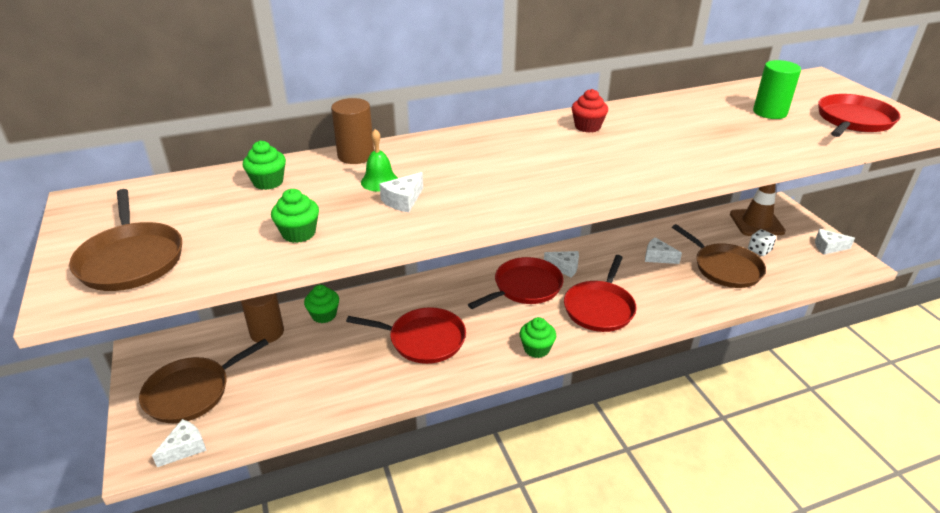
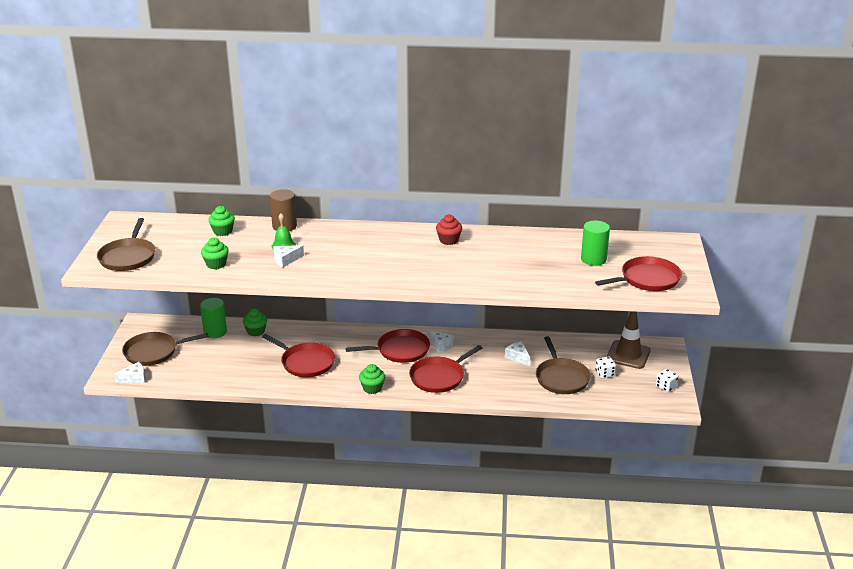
camera: 25 degrees right, 5 degrees down
(267, 332) = (215, 332): brown cylinder -> green cylinder
(828, 247) = (666, 387): white cheese -> white dice

